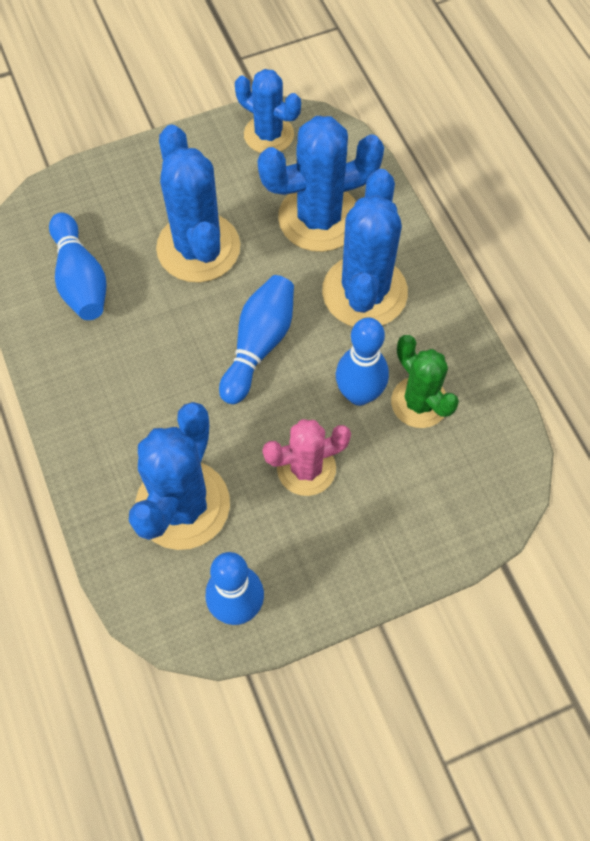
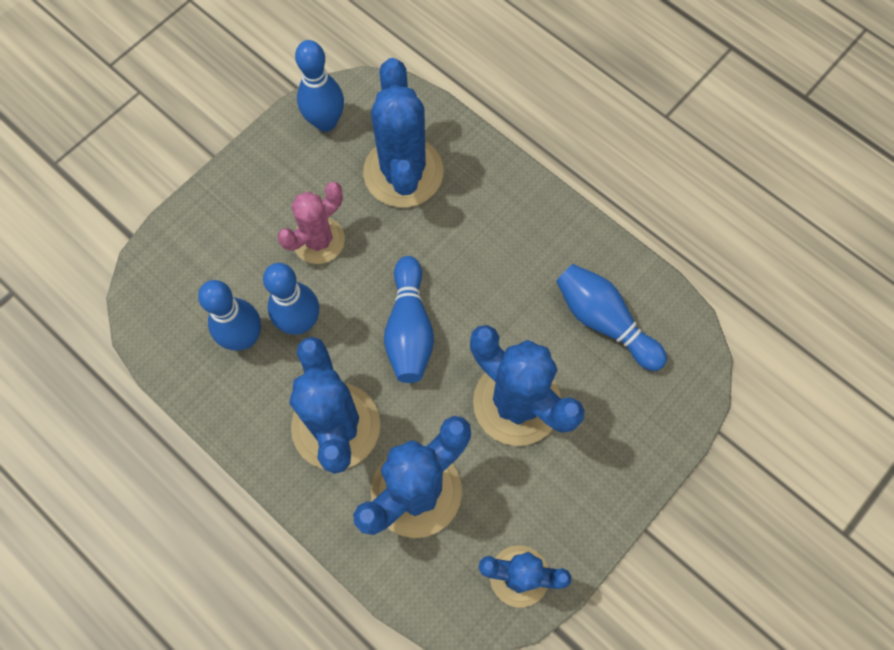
camera: 155 degrees right, 5 degrees up
(419, 402) = (244, 337): green cactus -> blue bowling pin

